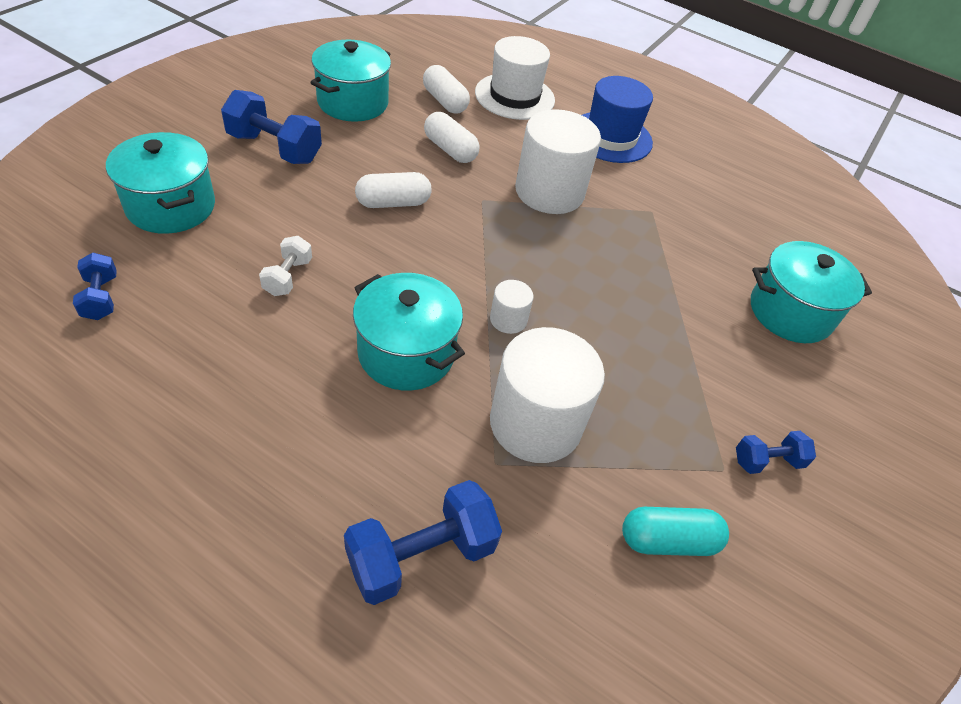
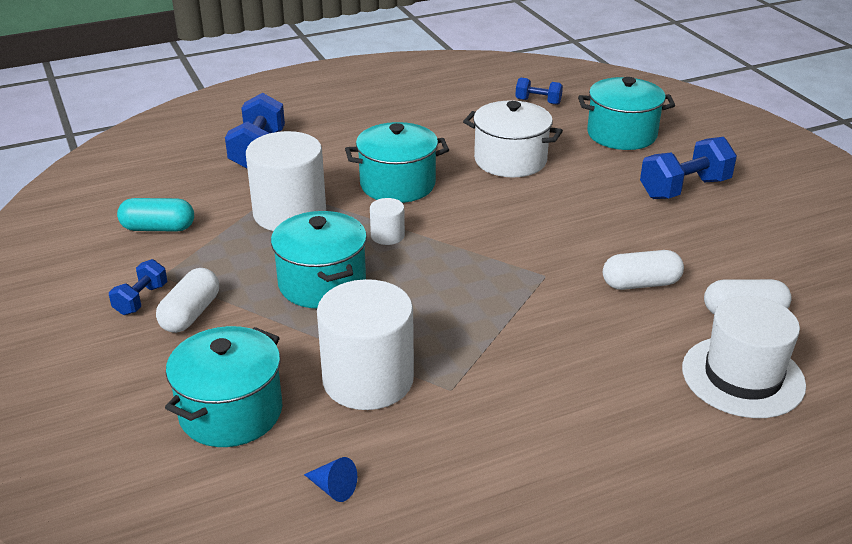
camera: 130 degrees right, 15 degrees down
(288, 277) = (510, 160): white dumbbell -> white pot
(353, 102) = (756, 248): turquoise pot -> turquoise pot (322, 283)
(393, 203) = (570, 225): white capsule -> white capsule (190, 314)
(549, 192) = (531, 324): white cylinder -> white cylinder (368, 379)
(610, 137) = (613, 428): blue hat -> none
(668, 540) = (158, 228): turquoise capsule -> turquoise capsule turned 60 degrees clockwise
(778, 233) = (333, 488): none -> blue cone

